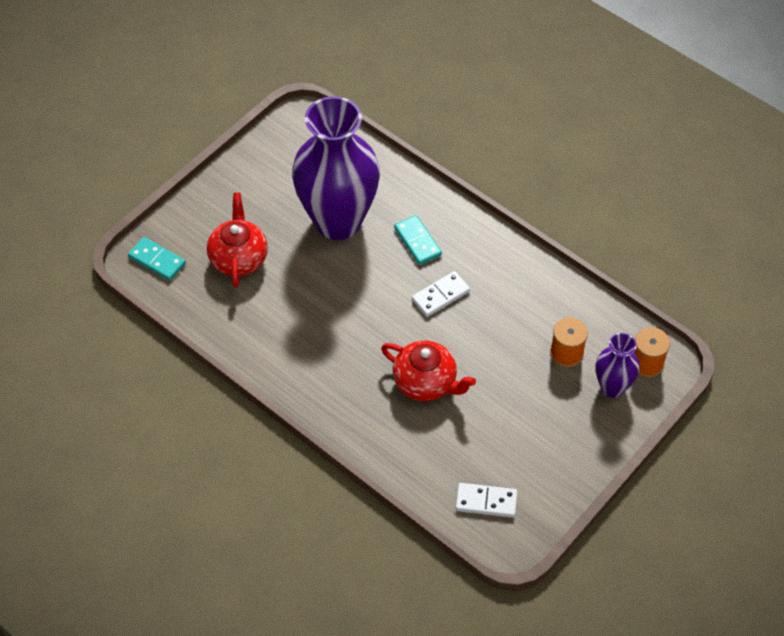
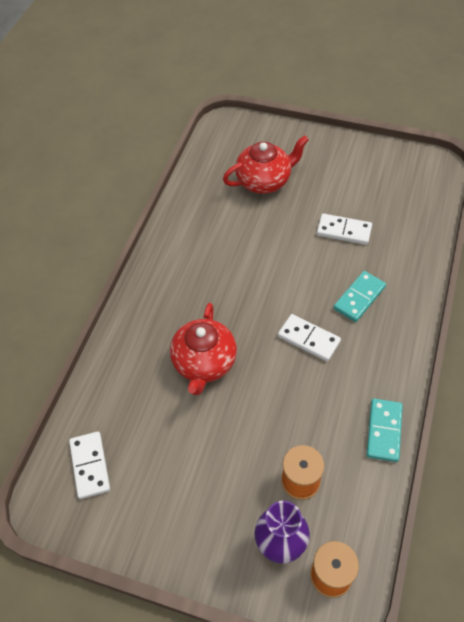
camera: 70 degrees right, 0 degrees up
(157, 260) = (233, 135): turquoise domino -> turquoise domino (384, 431)
(338, 221) = (344, 231): purple vase -> white domino

